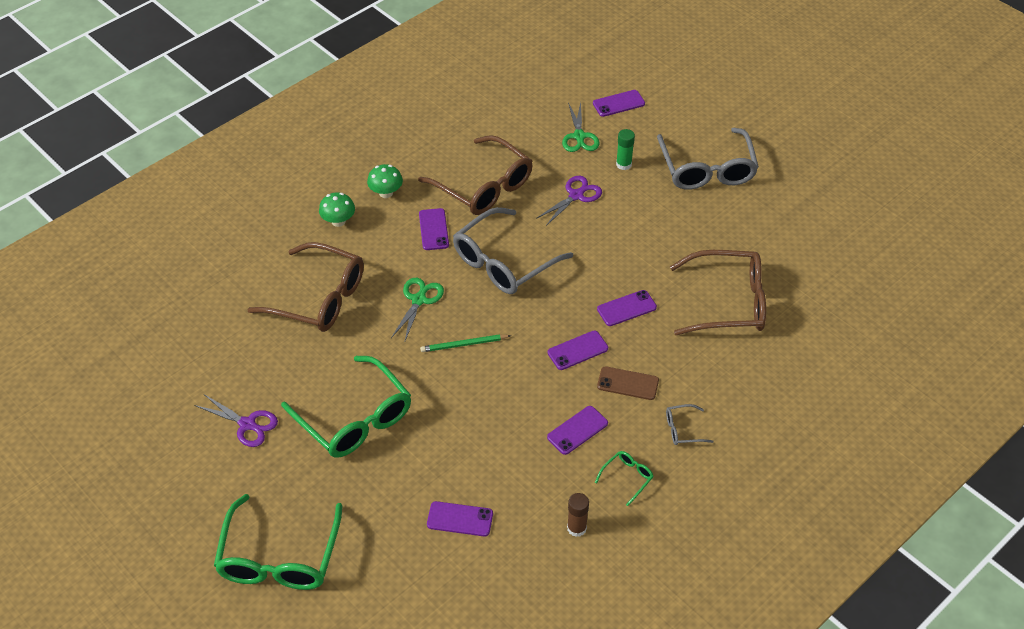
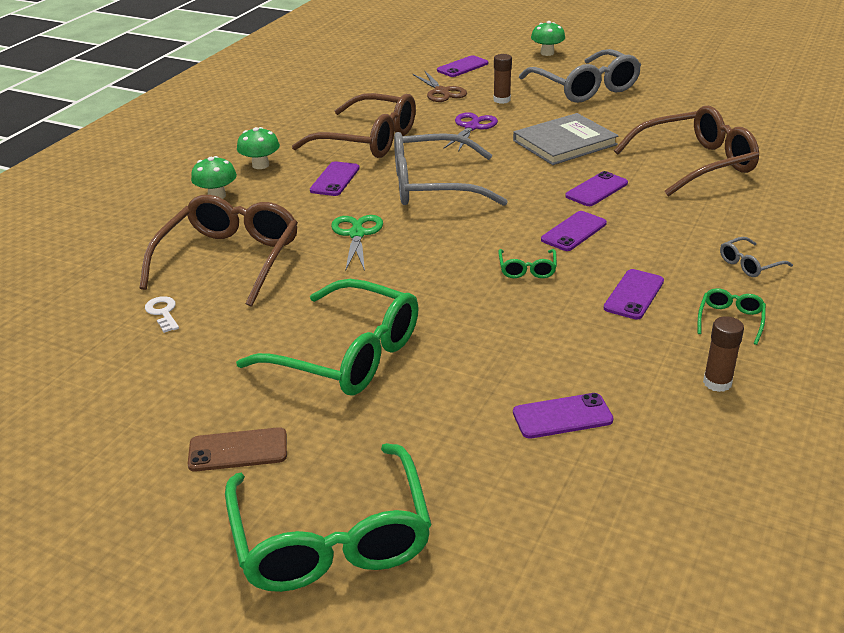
camera: 20 degrees left, 15 degrees down
(247, 424) = (197, 399): purple scissors -> none
(255, 337) = (163, 313): none -> white key
(318, 298) = (229, 260): brown glasses -> brown glasses turned 75 degrees counterclockwise
(434, 229) = (335, 179): purple phone -> purple phone turned 45 degrees clockwise
(463, 344) = (438, 257): green pencil -> none
(504, 262) = (434, 185): grey glasses -> grey glasses turned 60 degrees clockwise
(519, 379) = (527, 269): none -> green glasses
(579, 136) = (441, 92): green scissors -> brown scissors
(623, 164) = (501, 100): green glue stick -> brown glue stick
(627, 383) = (653, 244): brown phone -> brown phone (238, 450)
(639, 241) = (564, 143): none -> grey book
(707, 104) = (547, 53): none -> green mushroom

